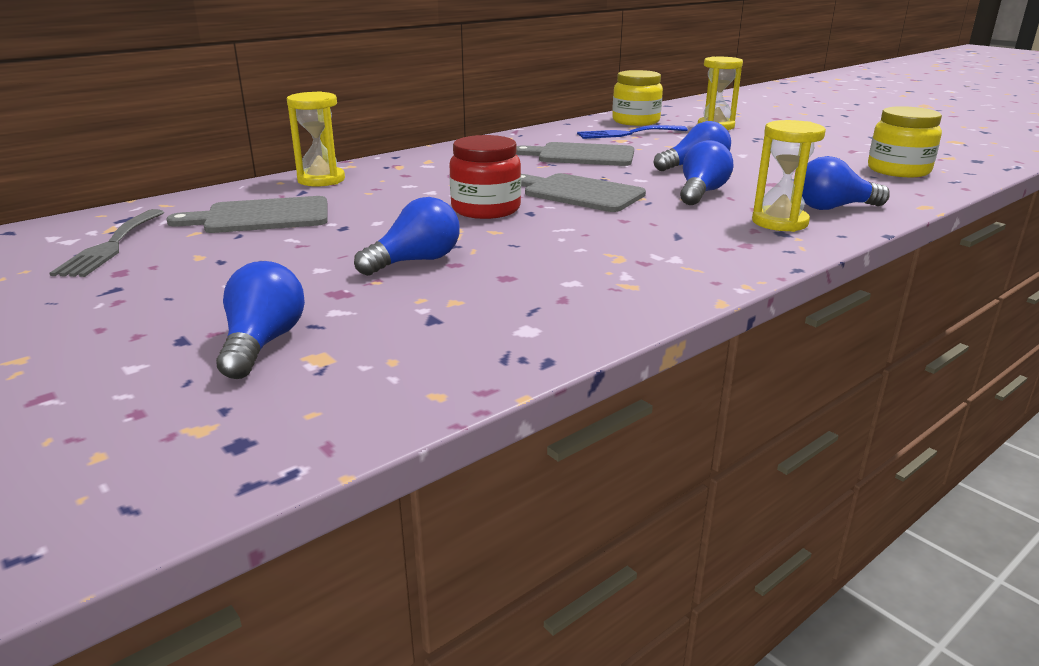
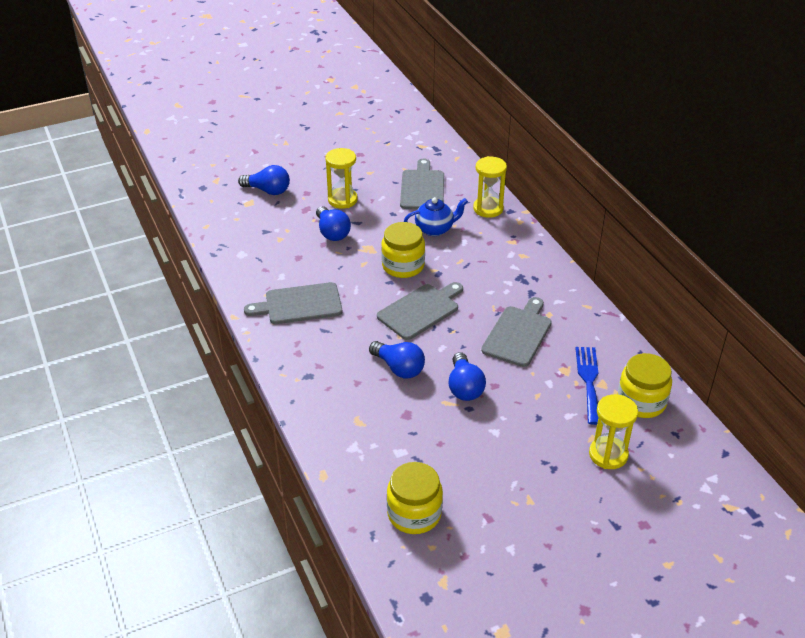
camera: 105 degrees right, 15 degrees up
(111, 246) = (395, 148): grey fork -> none
(382, 201) = (435, 229): none -> blue teapot
(486, 209) = (403, 266): red jar -> yellow jar
(635, 258) = (300, 304): none -> grey cutting board
(779, 222) = (326, 382): yellow hourglass -> yellow hourglass (342, 200)
(833, 208) = (341, 422): blue light bulb -> none

